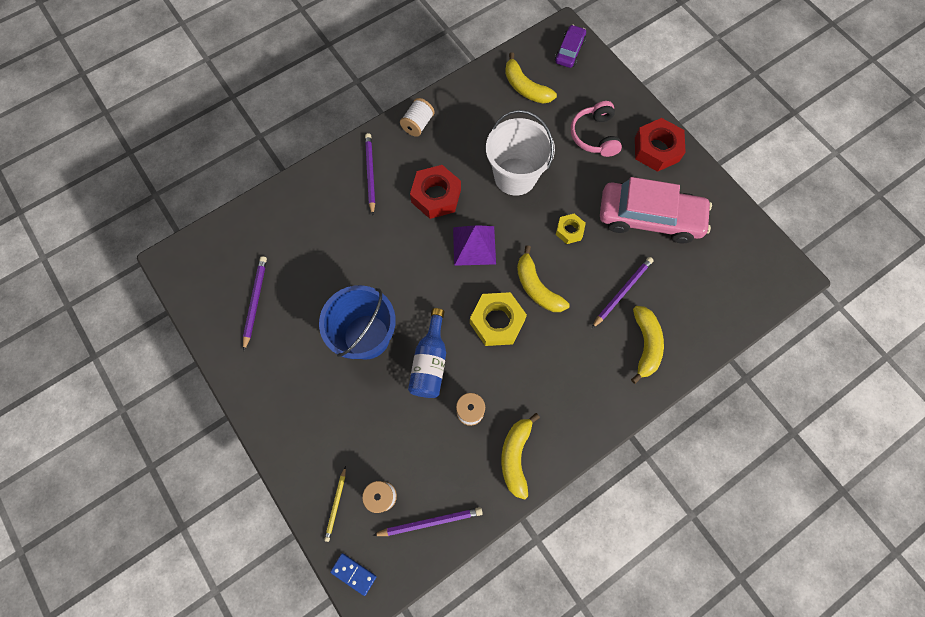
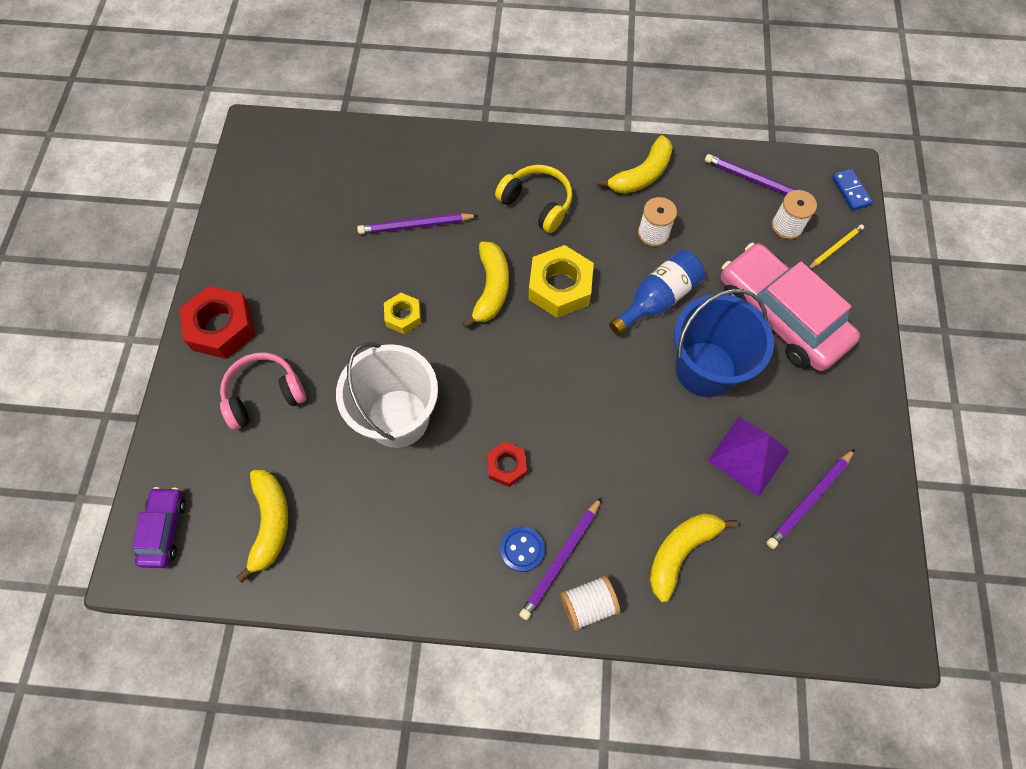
camera: 140 degrees left, 5 degrees down
(393, 164) = (522, 549): none -> blue button
(418, 124) = (446, 583): white spool -> white spool (588, 605)
(436, 196) = (506, 466): red nut -> red nut, size x0.56
(474, 245) = (514, 376): purple pyramid -> purple pyramid (748, 455)
(564, 371) = (537, 203): none -> yellow headphones
(569, 51) = (164, 530): purple car -> purple car turned 120 degrees clockwise
(594, 135) = (264, 395): pink headphones -> pink headphones turned 150 degrees counterclockwise
(645, 344) = (444, 173): yellow banana -> yellow banana (680, 552)
(649, 218) = (313, 268): pink car -> pink car (780, 316)

